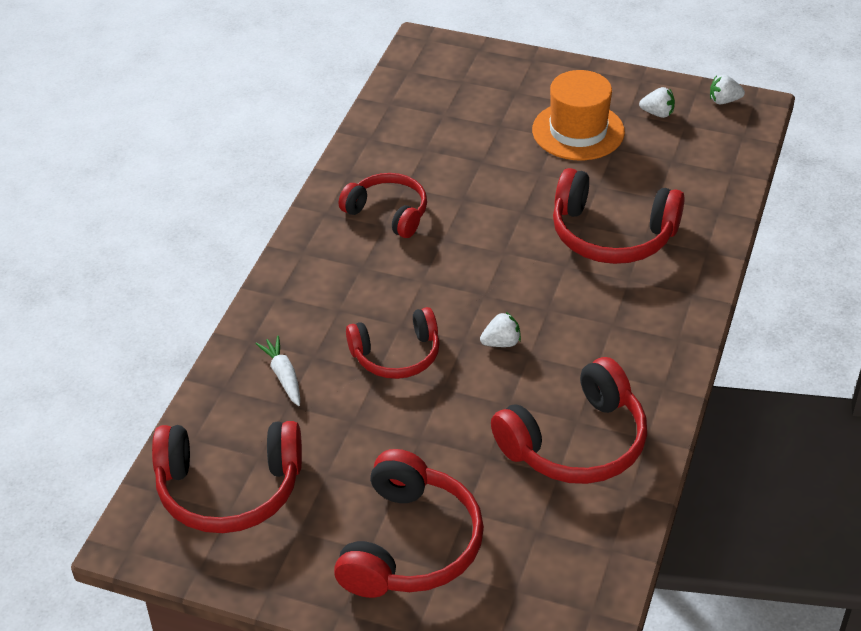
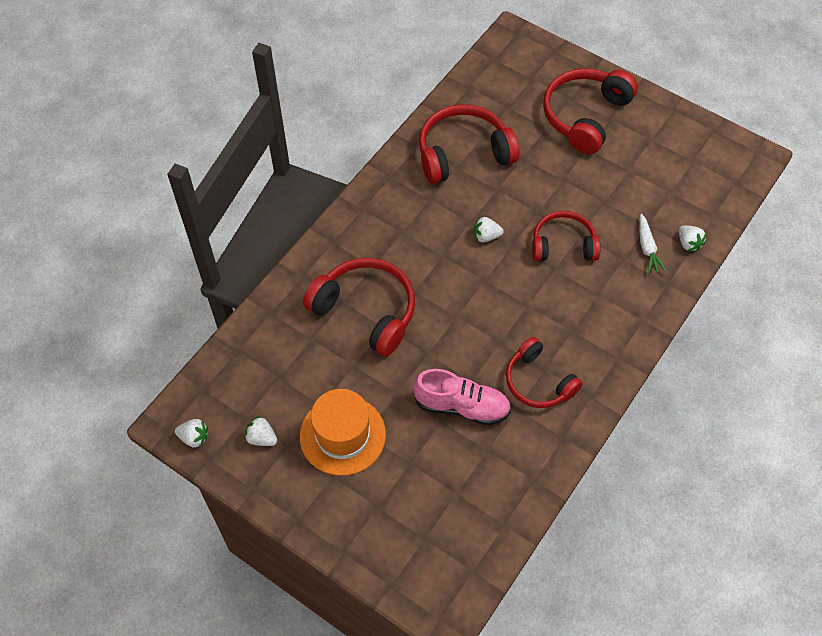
camera: 165 degrees left, 15 degrees up
(227, 394) = (688, 243): none -> white strawberry
(229, 489) = (692, 175): red headphones -> none
(465, 177) = (462, 406): none -> pink shoe

